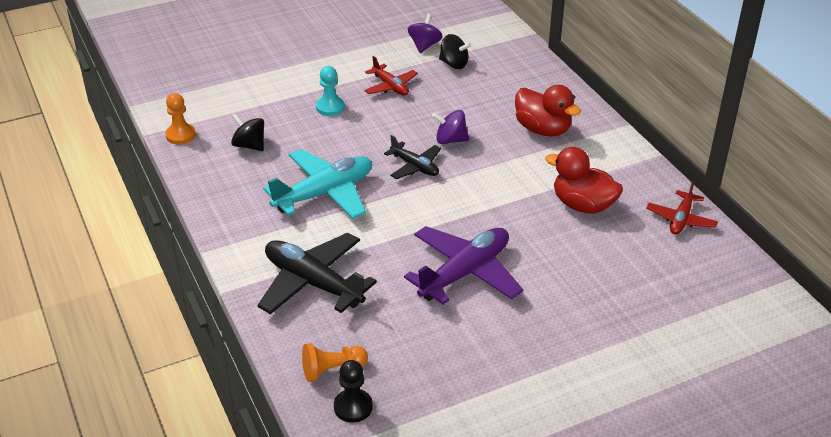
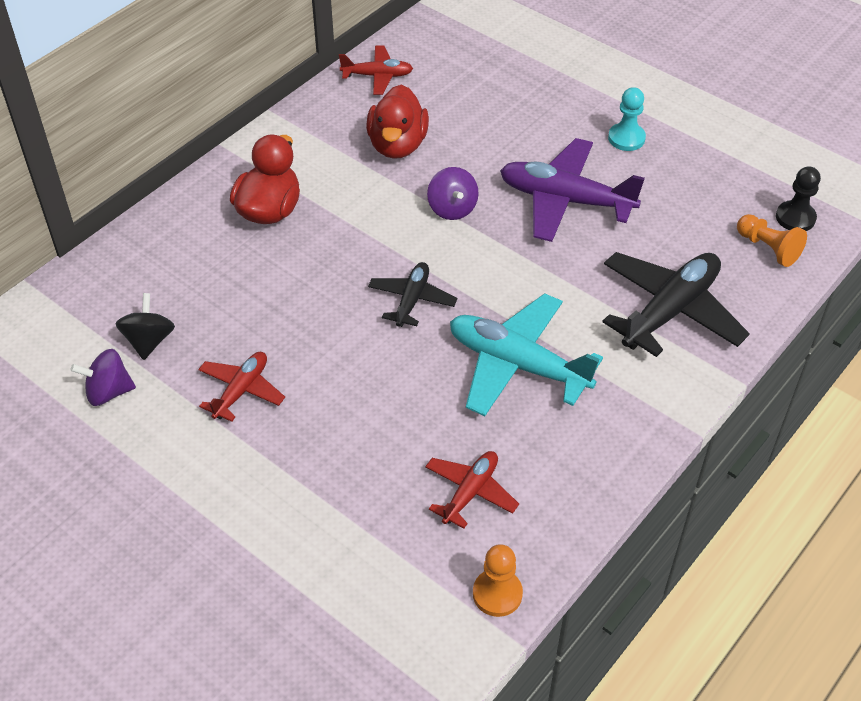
camera: 115 degrees left, 10 degrees up
(249, 145) = (470, 492): black spinning top -> red plane
(313, 283) = (670, 311): black plane -> black plane turned 150 degrees counterclockwise
(330, 107) = (329, 439): turquoise pawn -> turquoise pawn (626, 138)
(450, 140) = (337, 285): purple spinning top -> purple spinning top (452, 208)

